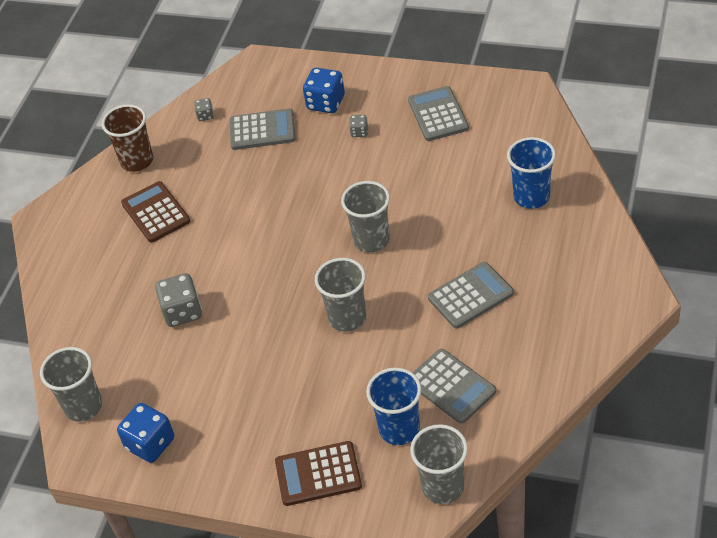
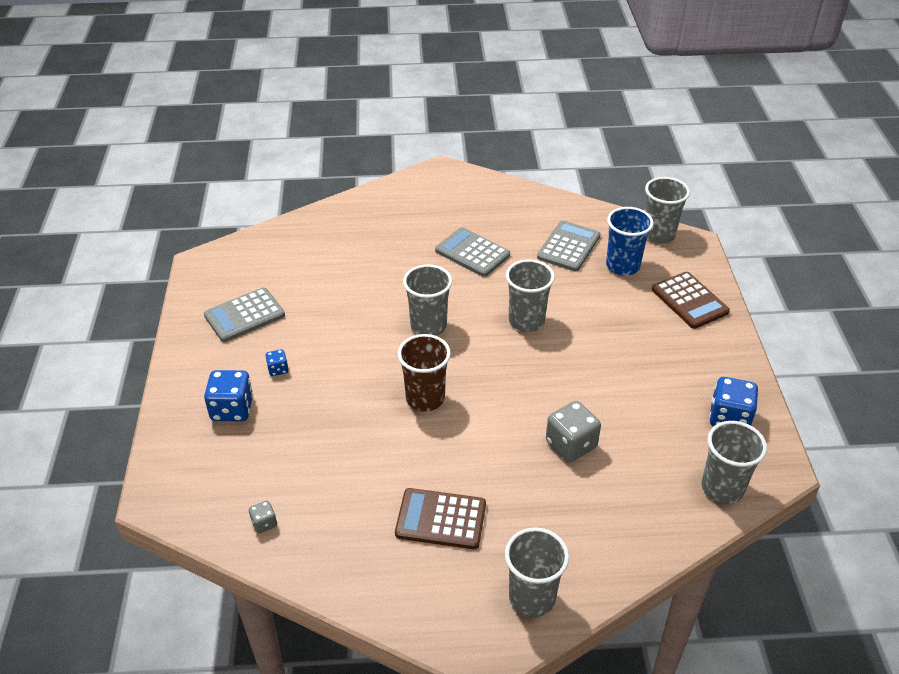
camera: 115 degrees left, 5 degrees down
(63, 251) = (532, 598): none -> grey cup
(137, 161) = (358, 573): brown cup -> brown cup (425, 398)
(156, 212) = (441, 519): brown calculator -> brown calculator turned 60 degrees clockwise
(262, 130) = (285, 455): grey calculator -> none
(359, 132) = (278, 369): grey dice -> blue dice
(531, 197) = (348, 238): blue cup -> none

